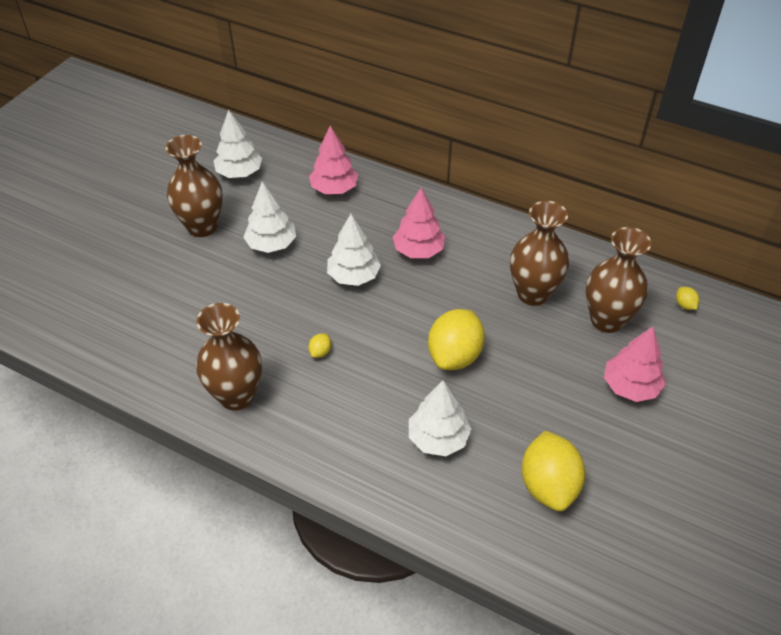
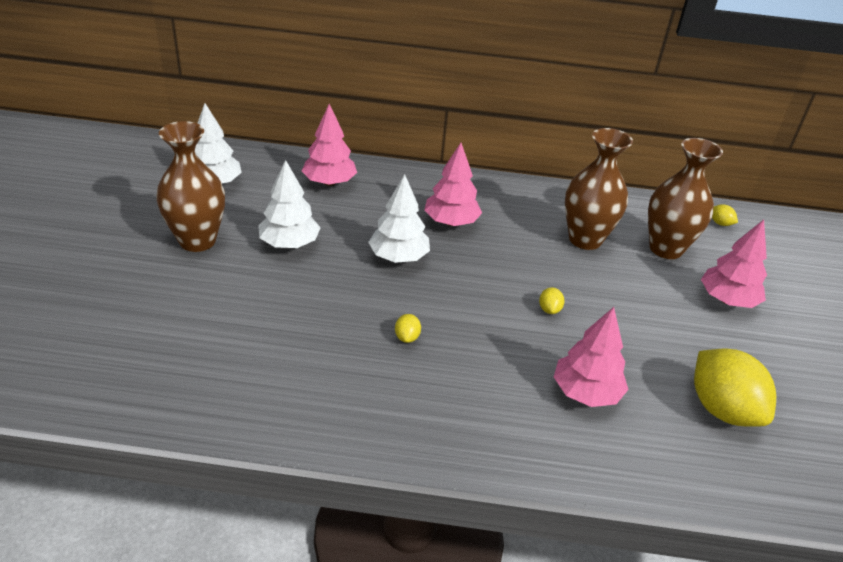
camera: 25 degrees left, 10 degrees down
(236, 396) = (335, 406): brown vase -> none
(438, 438) = (586, 393): white tree -> pink tree
(454, 356) = (549, 309): yellow lemon -> yellow lemon, size x0.41

